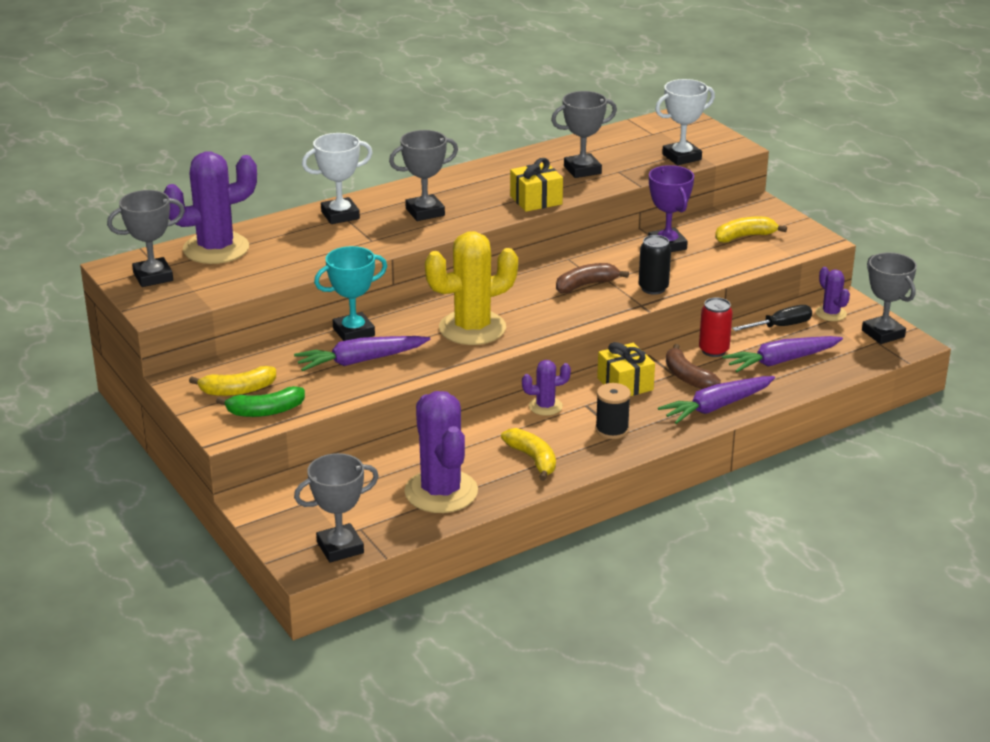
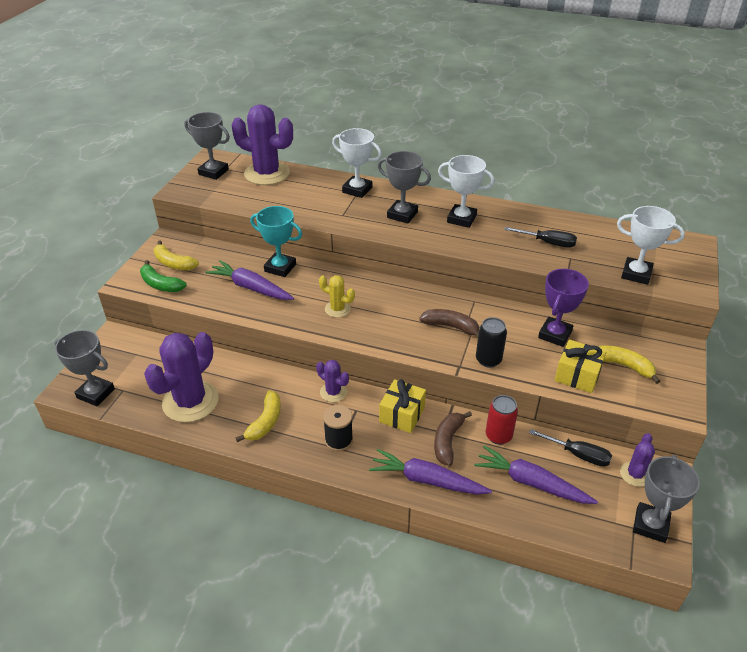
camera: 50 degrees right, 10 degrees up
(472, 328) = (337, 309): yellow cactus -> yellow cactus, size x0.49
(481, 189) = (461, 219): none -> white trophy
(536, 200) = (479, 246): yellow gift -> yellow gift (577, 375)
(582, 170) = (547, 243): grey trophy -> black screwdriver

